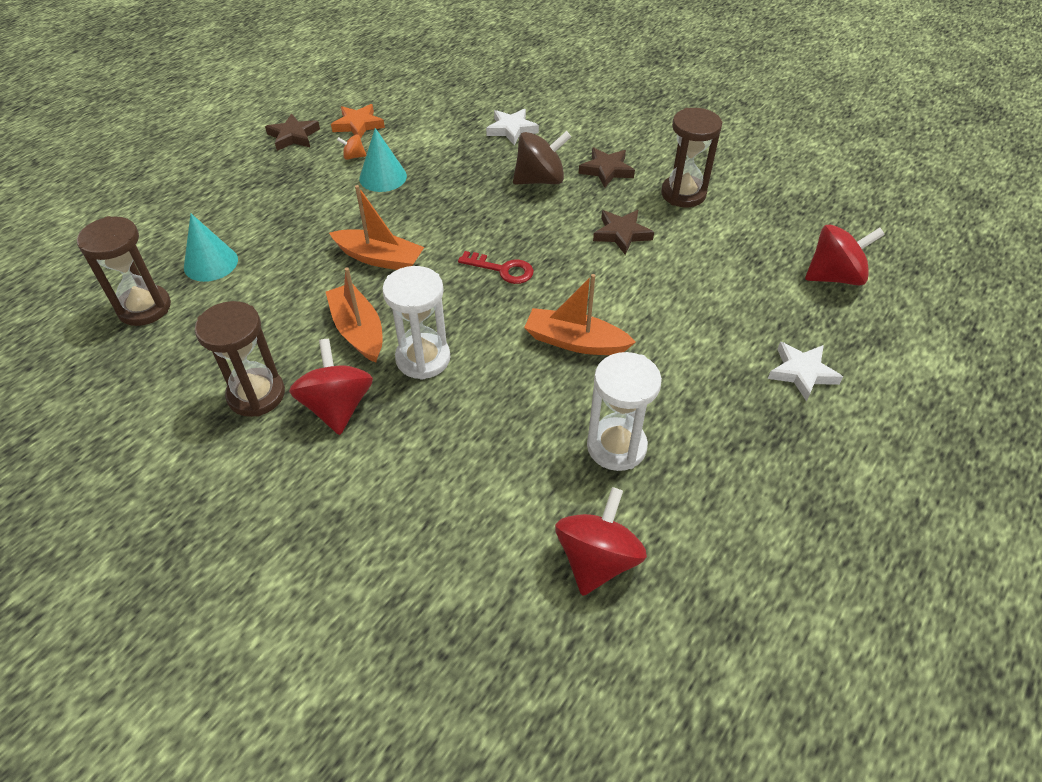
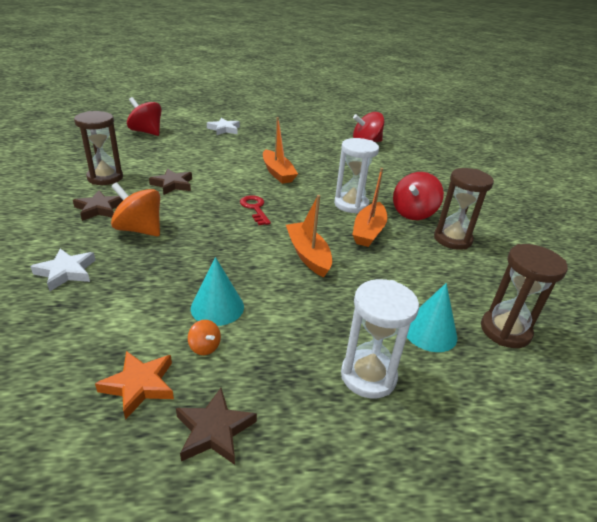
camera: 135 degrees left, 15 degrees down
(540, 180) = (139, 229): brown spinning top -> orange spinning top
(616, 446) = (318, 151): white hourglass -> white hourglass (368, 376)

